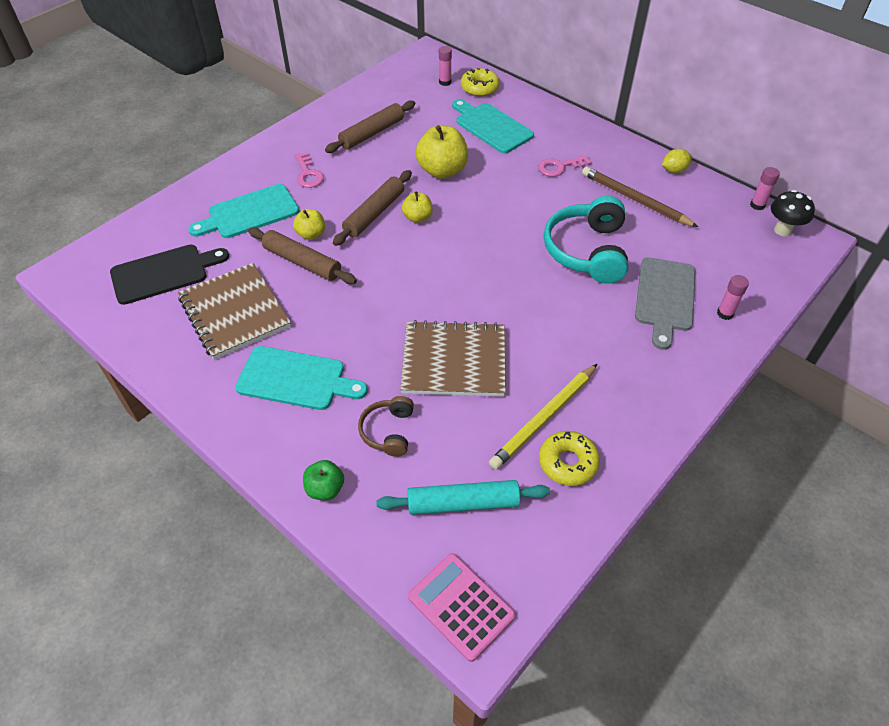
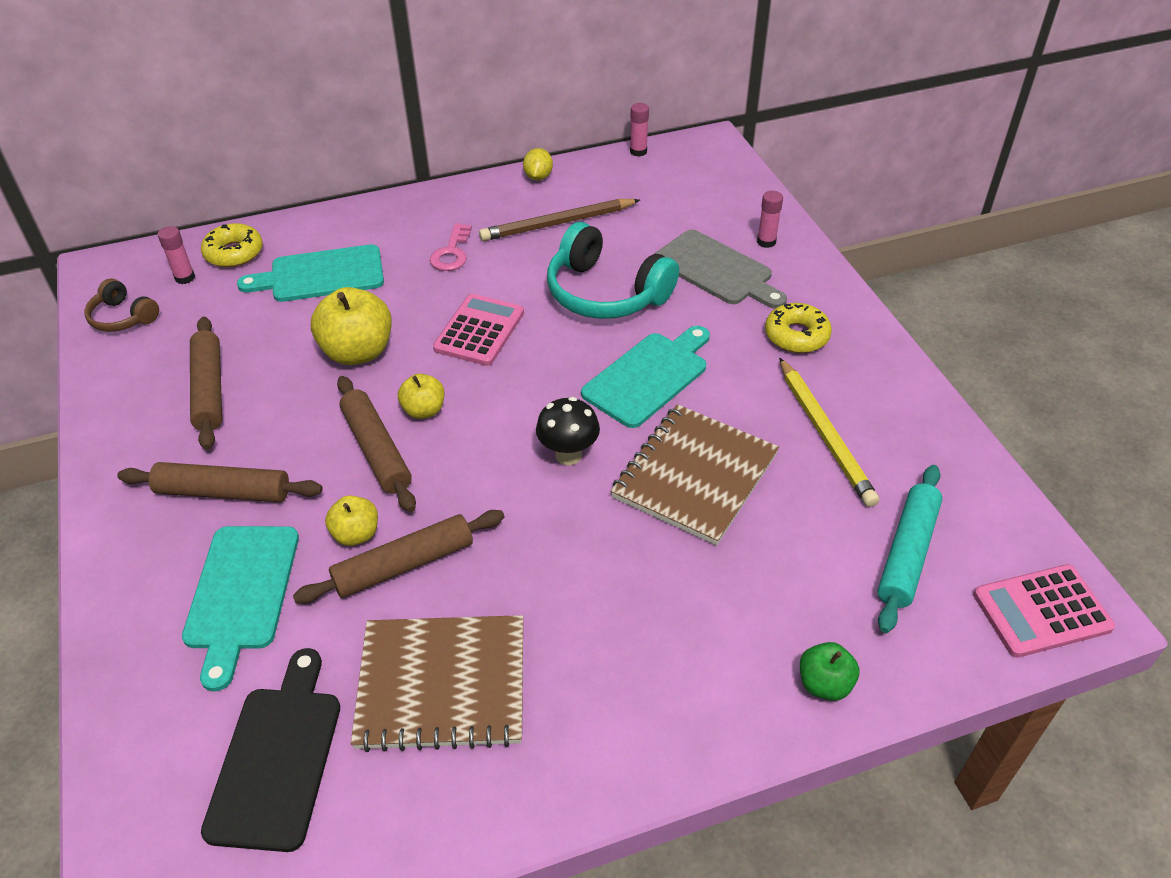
camera: 60 degrees left, 5 degrees down
(296, 379) = (622, 652): turquoise cutting board -> turquoise cutting board (649, 377)
(308, 174) = (223, 492): pink key -> brown rolling pin
(388, 431) = (767, 583): brown headphones -> brown headphones (123, 317)
(501, 210) = (479, 331): none -> pink calculator
(568, 462) = (893, 442): yellow donut -> yellow donut (796, 335)
(782, 230) = (685, 154): black mushroom -> black mushroom (568, 455)

